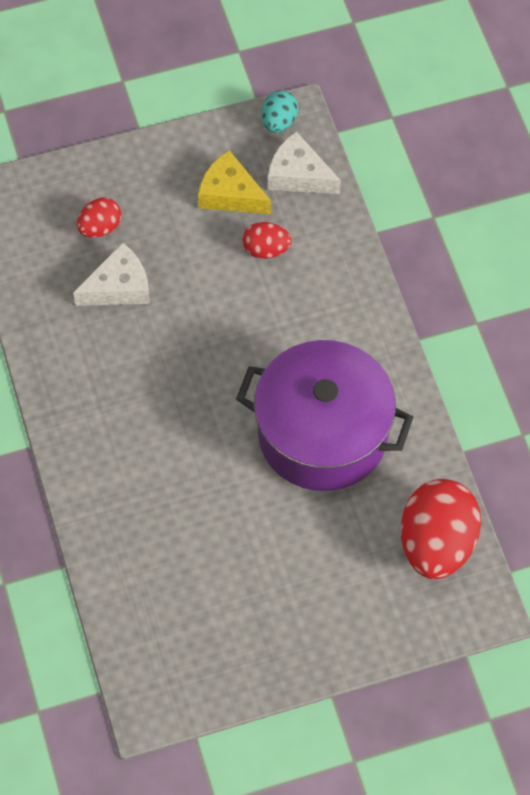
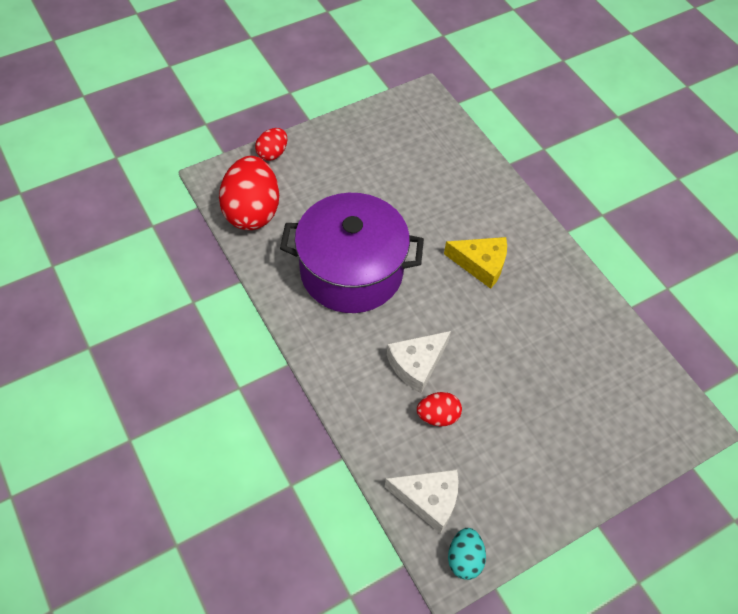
camera: 165 degrees right, 5 degrees down
(100, 227) = (590, 409): red egg -> red egg (272, 153)
(119, 287) = (552, 358): white cheese -> white cheese (417, 364)
(230, 194) = (487, 466): yellow cheese -> yellow cheese (481, 264)

